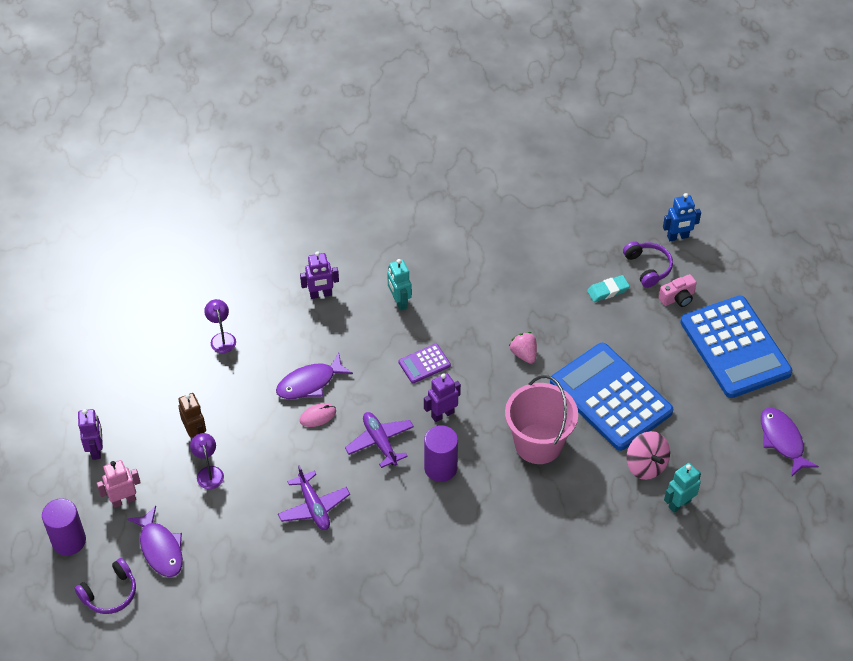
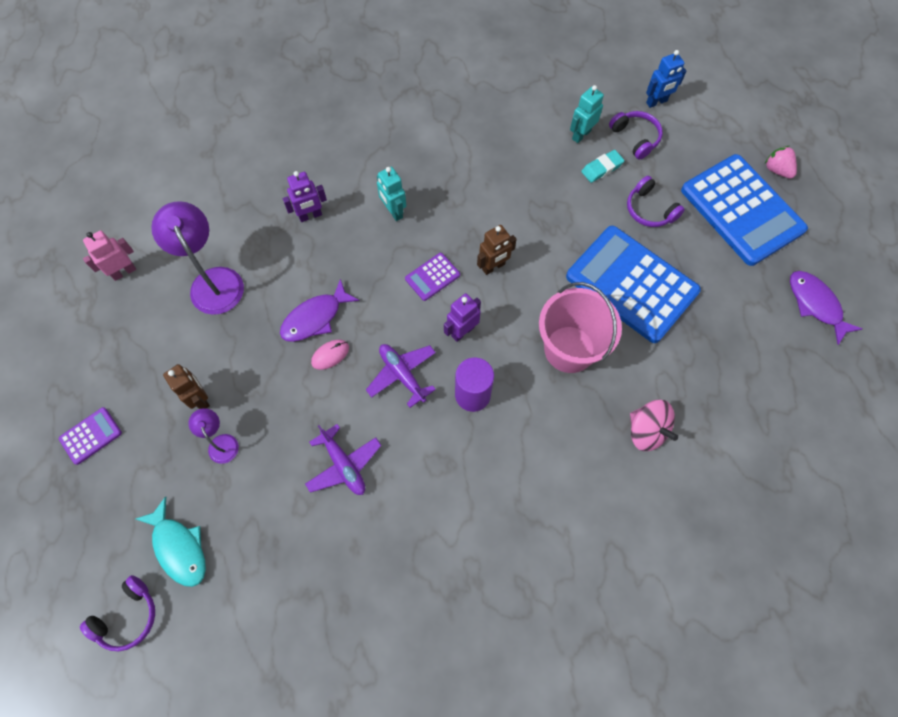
camera: 10 degrees left, 15 degrees up
(69, 541) = (71, 556): purple cylinder -> none
(96, 450) = (91, 436): purple robot -> purple calculator
(123, 500) = (129, 493): pink robot -> pink robot (124, 272)
(160, 548) = (179, 547): purple fish -> turquoise fish
(222, 338) = (213, 281): purple lamp -> purple lamp, size x1.93
(483, 363) = (493, 267): none -> brown robot
(524, 354) = (533, 250): pink strawberry -> pink strawberry (777, 170)
(645, 334) = (649, 210): none -> purple headphones
(646, 465) = (685, 356): pink spinning top -> pink spinning top (646, 431)
(677, 298) = (672, 166): pink camera -> none
(679, 504) = (730, 394): turquoise robot -> turquoise robot (581, 135)

